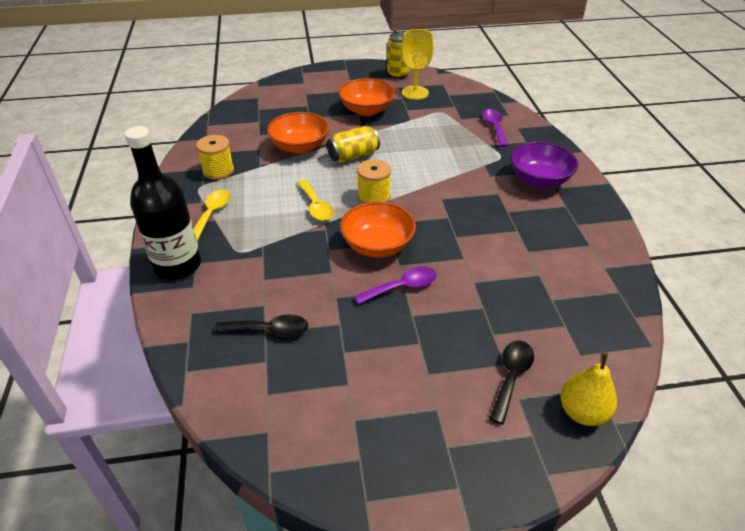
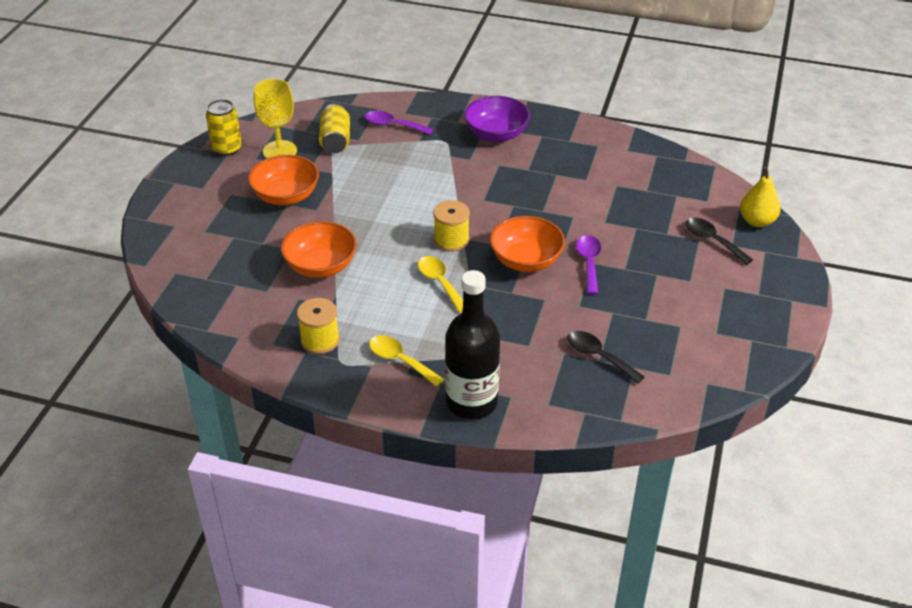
camera: 65 degrees left, 0 degrees up
(269, 330) = (598, 356): black spoon -> black spoon turned 75 degrees counterclockwise
(316, 206) = (440, 282): yellow spoon -> yellow spoon turned 120 degrees counterclockwise
(353, 156) = (369, 232): yellow can -> yellow can (335, 141)

